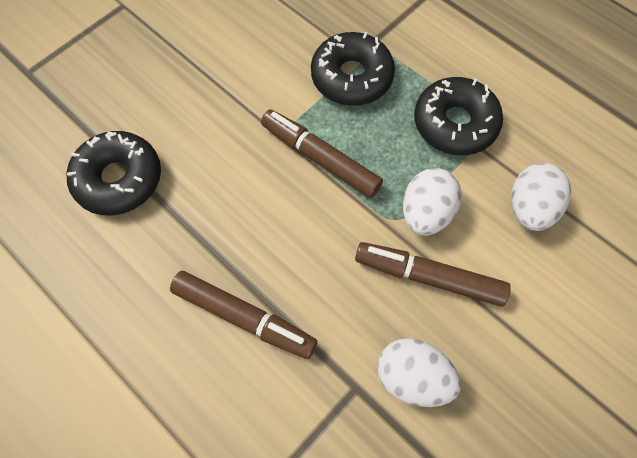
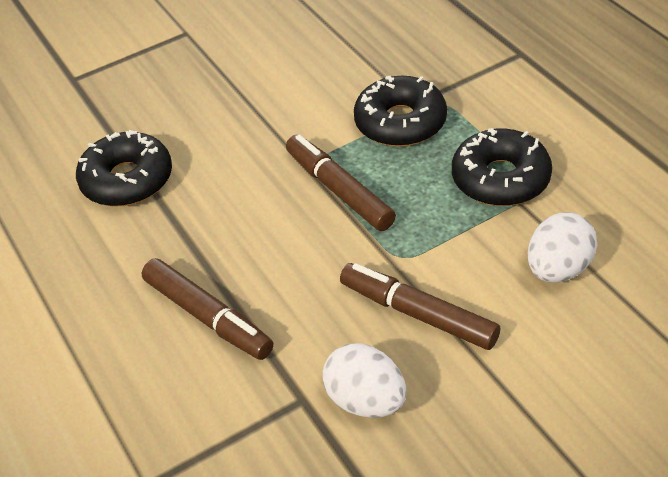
camera: 20 degrees right, 20 degrees down
(426, 213) = (436, 256): white egg -> none

